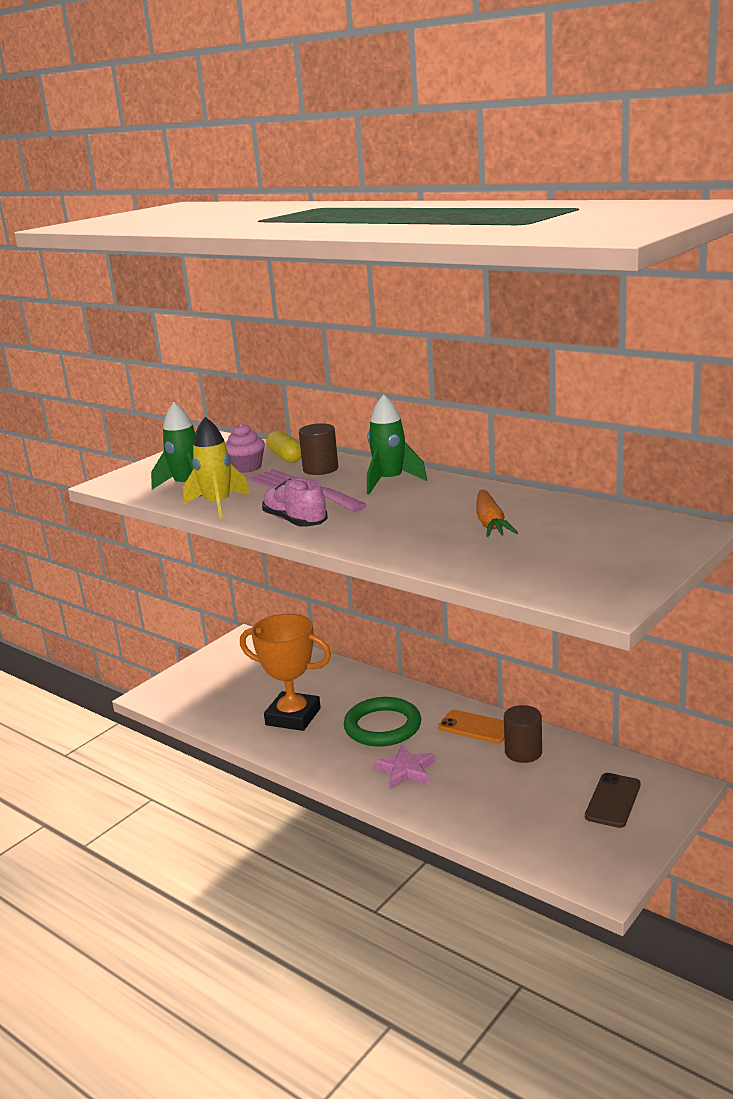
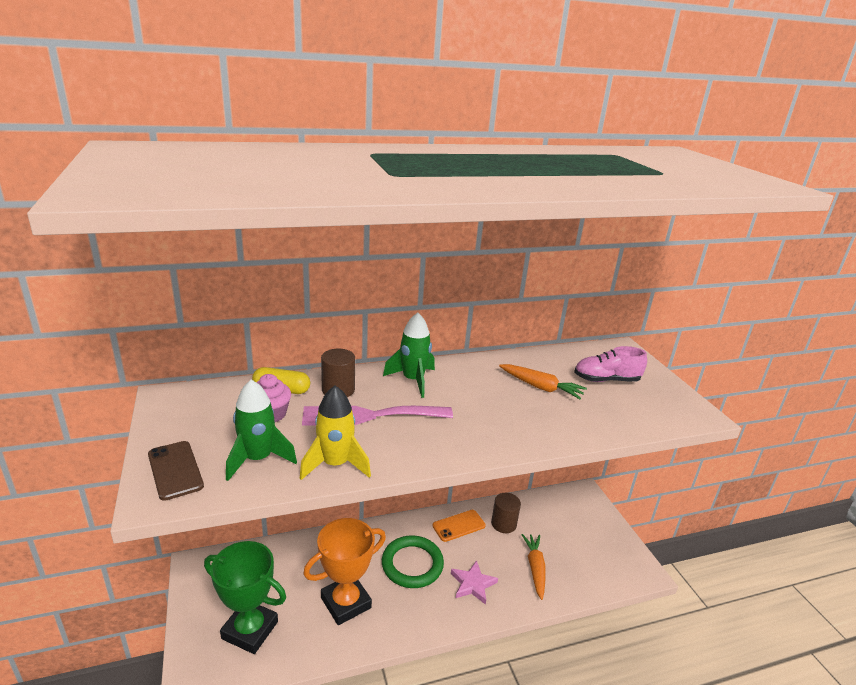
camera: 60 degrees left, 5 degrees up
(215, 692) = (250, 630): none -> green trophy
(295, 521) = (432, 447): pink shoe -> pink shoe (606, 380)
(485, 799) = (535, 568): none -> orange carrot
(613, 800) = (577, 522): brown phone -> brown phone (175, 470)

